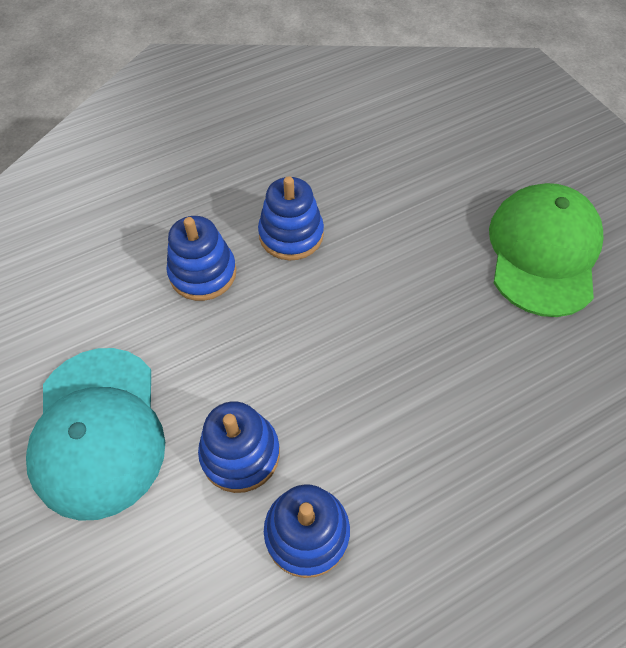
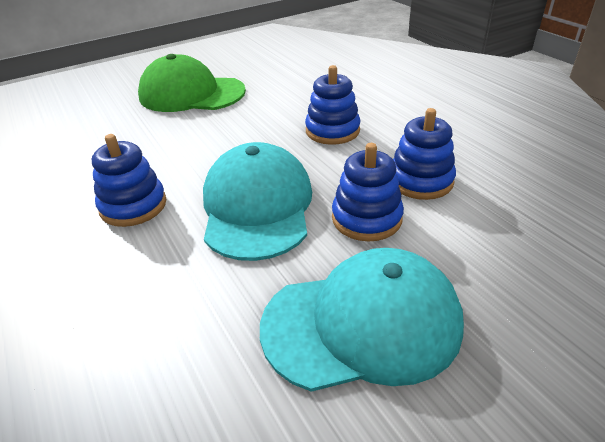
camera: 90 degrees left, 20 degrees down
(203, 273) = (164, 264): blue stacking toy -> blue stacking toy (332, 131)
(276, 343) = (257, 206): none -> turquoise cap

